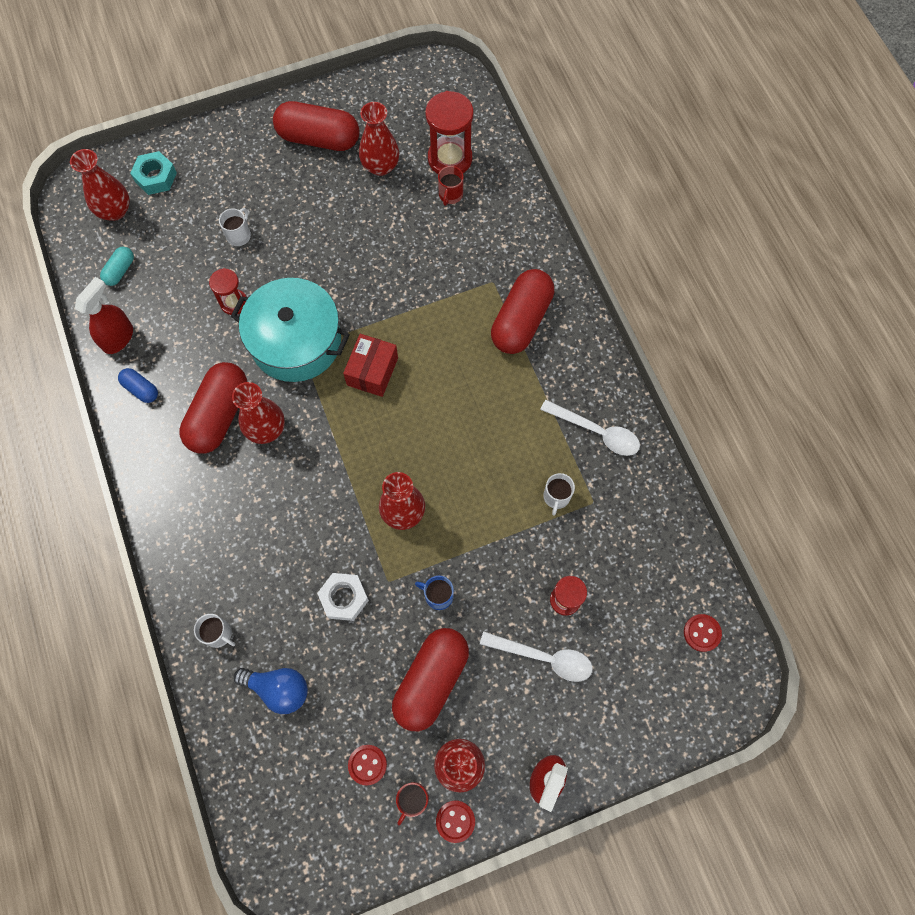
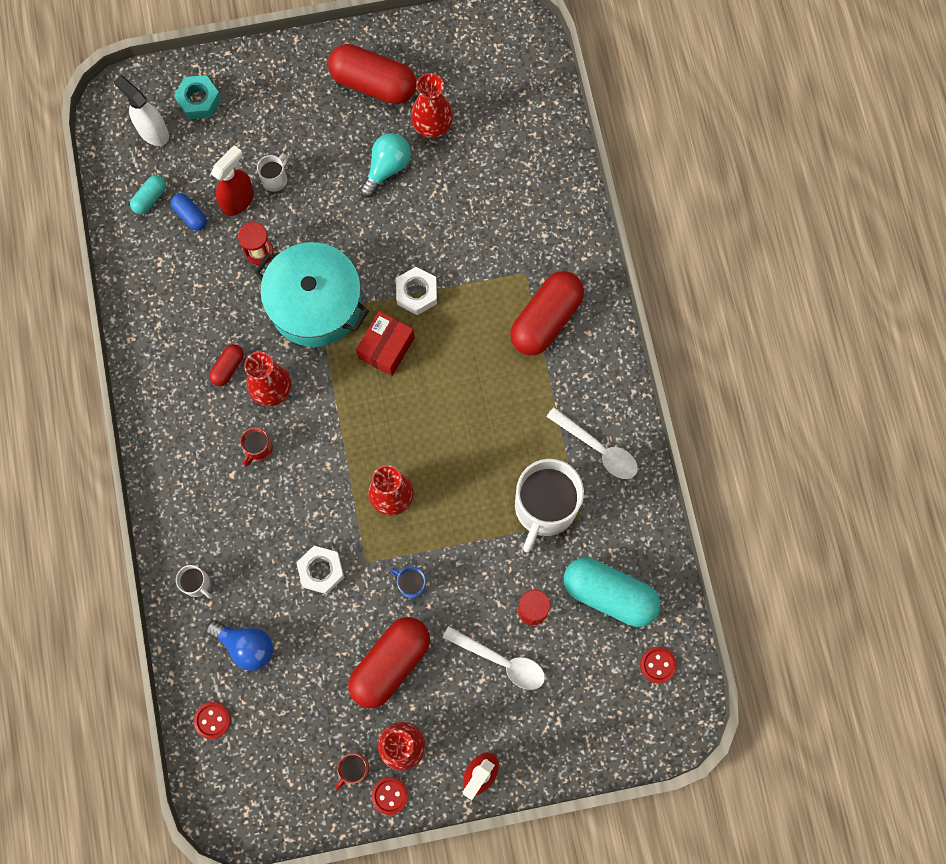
camera: 10 degrees right, 5 degrees up
(115, 211) = (153, 131): red vase -> white spray bottle
(118, 338) = (139, 270): red spray bottle -> red spray bottle (238, 200)
(141, 389) = (155, 328): blue capsule -> blue capsule (190, 215)
(219, 415) = (228, 368): red capsule -> red capsule, size x0.48
(344, 209) = (387, 168): none -> turquoise light bulb
(367, 764) = (317, 730): red button -> red button (212, 720)
(392, 316) = (416, 293): none -> white nut
(450, 159) = (506, 129): red hourglass -> none
(450, 195) = (499, 170): red mug -> red mug (258, 449)
(556, 497) = (545, 507): white mug -> white mug, size x2.30
(638, 571) = (609, 594): none -> turquoise capsule

